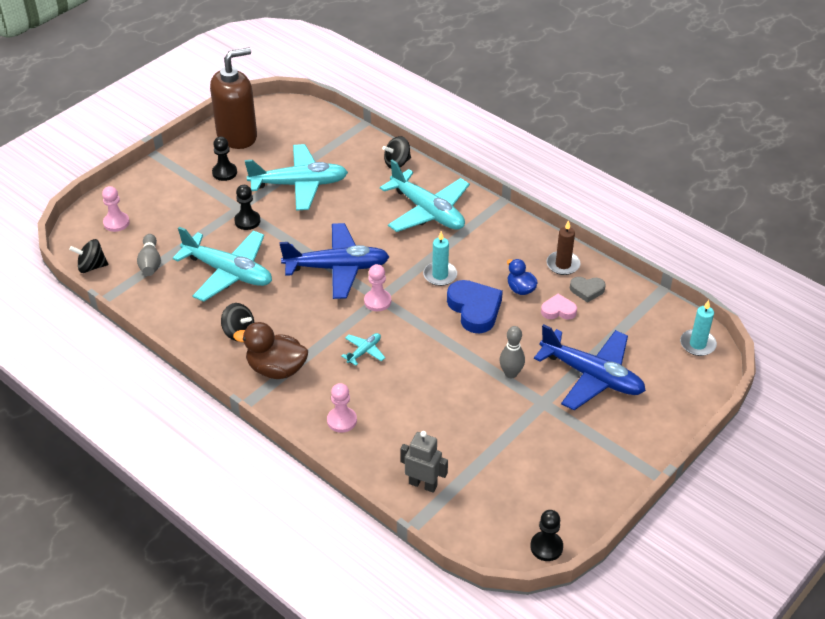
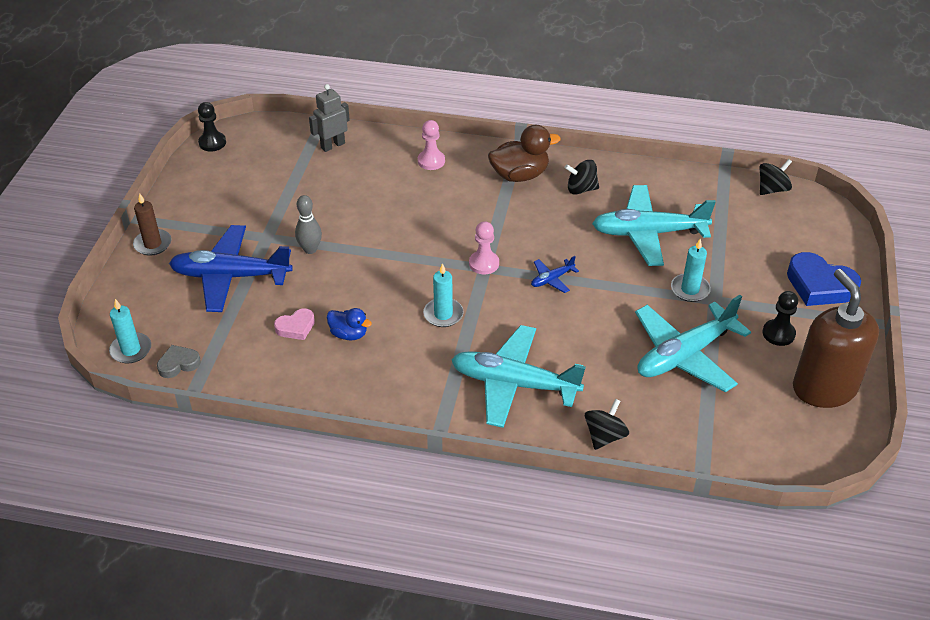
camera: 150 degrees right, 0 degrees up
(116, 223) = (808, 235): pink pawn -> none
(150, 263) = (727, 213): grey bowling pin -> none
(237, 136) = (824, 388): brown soap dispenser -> brown soap dispenser turned 135 degrees clockwise
(247, 221) = (690, 289): black pawn -> turquoise candle
(337, 268) = (552, 279): blue plane -> blue plane, size x0.43
(364, 351) = (457, 216): turquoise plane -> none
(423, 484) = (332, 145): grey robot -> grey robot turned 150 degrees clockwise
(474, 309) = (383, 294): blue heart -> blue heart (819, 285)
(563, 264) = (318, 382): brown candle -> brown candle (153, 244)
(587, 290) = (275, 362): grey heart -> grey heart (178, 364)

